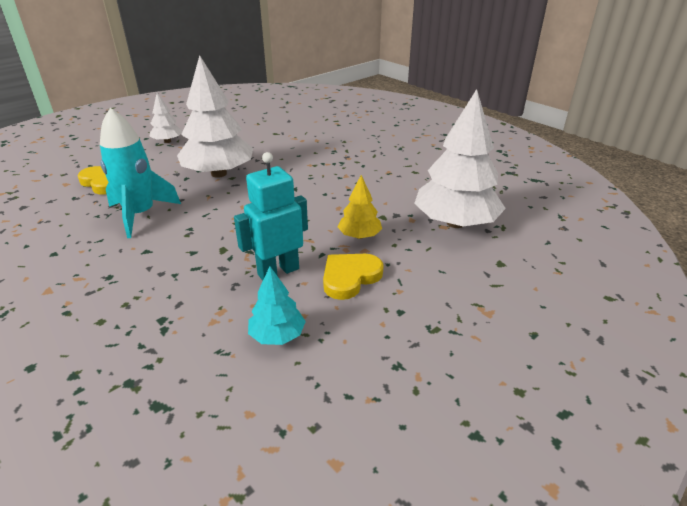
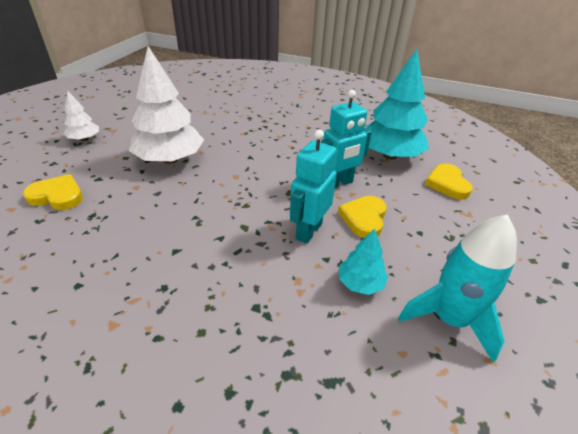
camera: 30 degrees left, 5 degrees up
(140, 215) = (133, 218): turquoise rocket -> turquoise rocket (449, 319)
(359, 236) = (338, 183): yellow tree -> turquoise robot
(455, 223) = (390, 155): white tree -> turquoise tree
(497, 272) = (447, 184): none -> yellow heart

